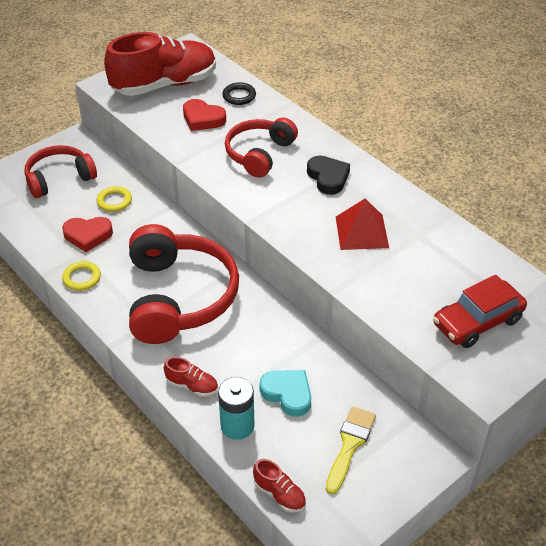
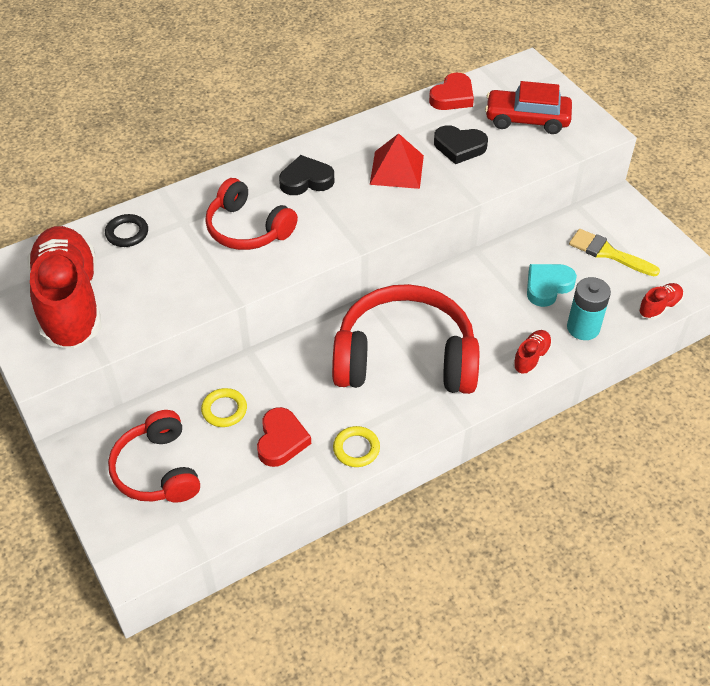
camera: 80 degrees left, 5 degrees up
(203, 119) = (160, 271): red heart -> red heart (452, 97)
(410, 272) = (459, 147): none -> black heart
(477, 322) = (527, 119): red car -> red car turned 120 degrees clockwise

